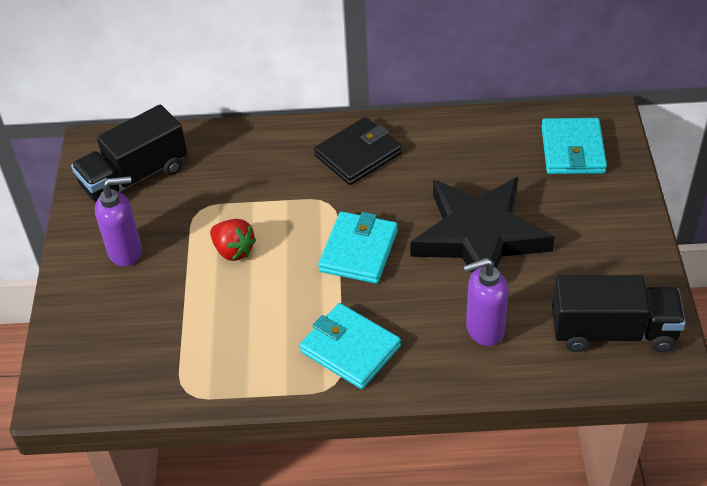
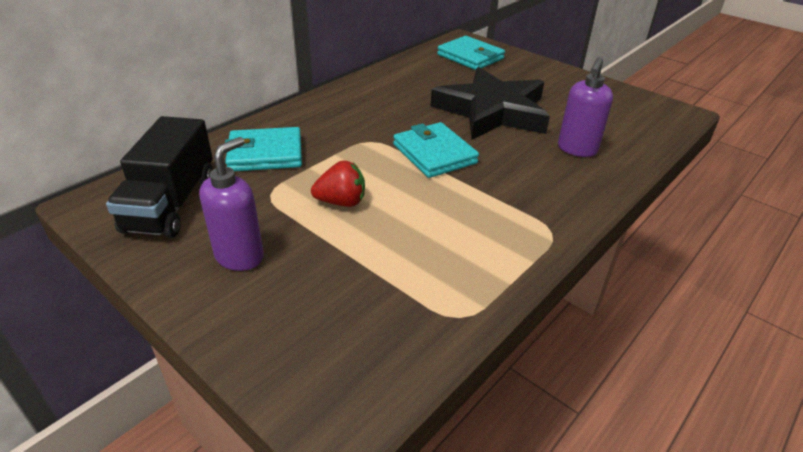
camera: 50 degrees left, 10 degrees down
(350, 349) = (525, 206): turquoise wallet -> turquoise wallet (265, 154)
(358, 154) = (347, 109): black wallet -> none
(613, 332) = (633, 115): black truck -> none

